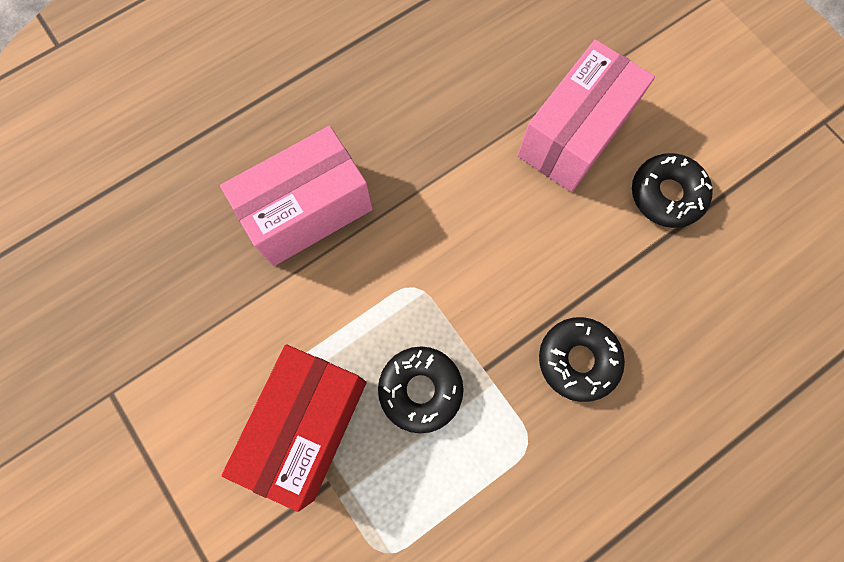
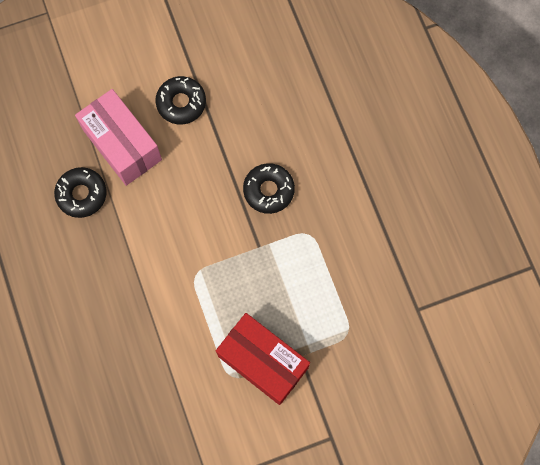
camera: 75 degrees left, 0 degrees up
(307, 211) = (122, 331): pink box -> none
(420, 390) = (260, 288): black donut -> black donut (82, 194)

